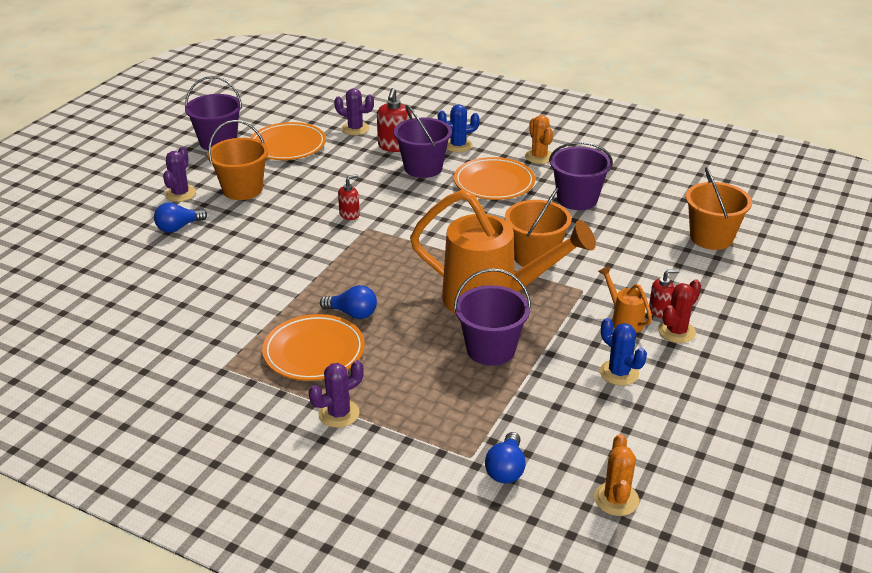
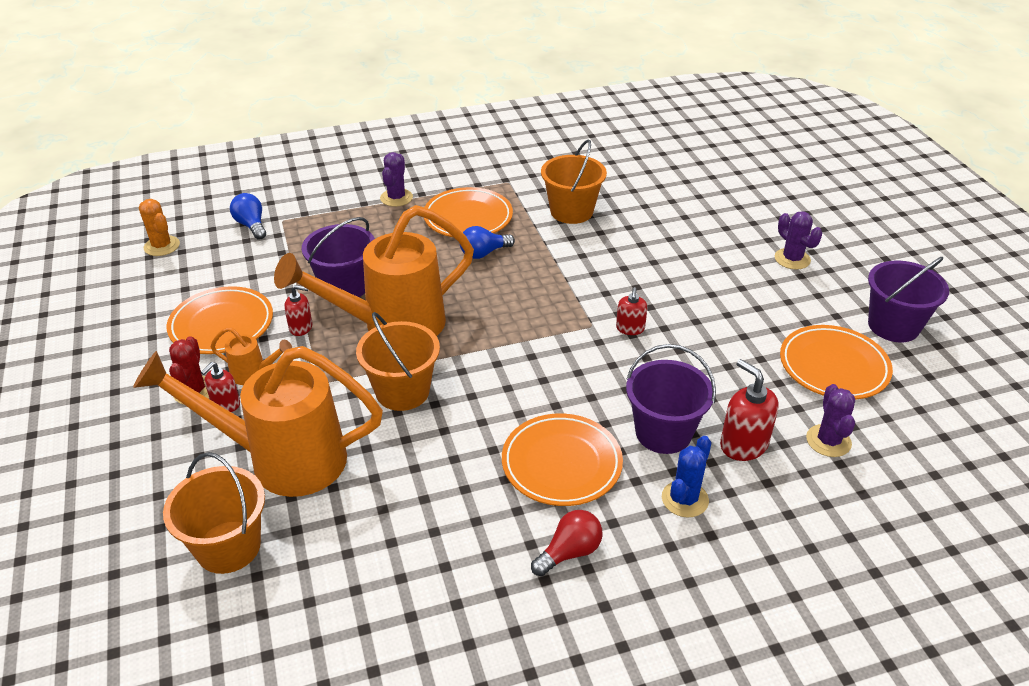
camera: 135 degrees right, 5 degrees up
(178, 227) = (727, 235): blue light bulb -> none
(242, 189) = (759, 294): orange bucket -> orange bucket (571, 211)
(355, 129) = (828, 441): purple cactus -> purple cactus turned 60 degrees counterclockwise
(539, 157) = (569, 552): orange cactus -> red light bulb
(558, 335) = (301, 327): none -> red soap dispenser
(577, 199) = (442, 503): purple bucket -> none
(619, 373) = (221, 325): blue cactus -> orange plate
(648, 261) = (281, 459): none -> orange watering can

